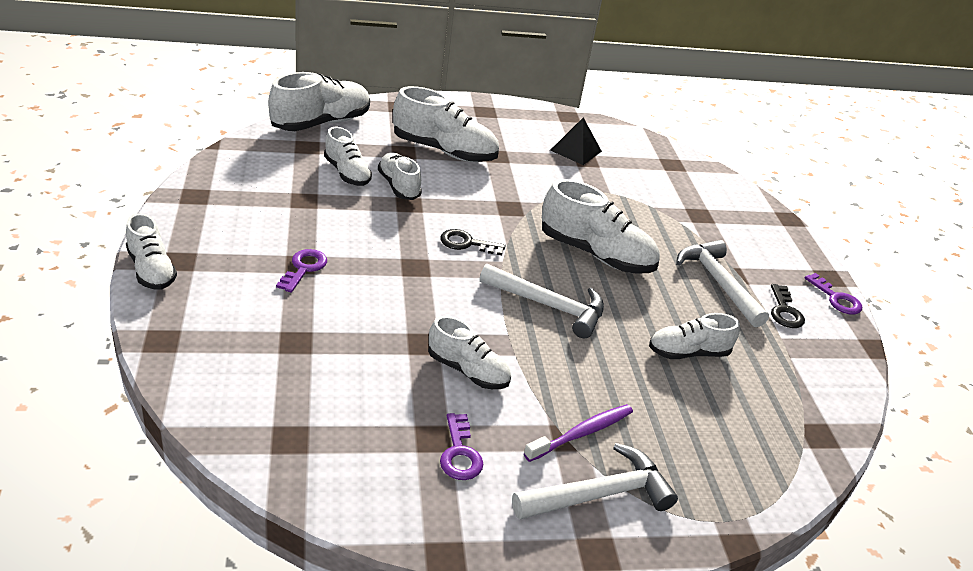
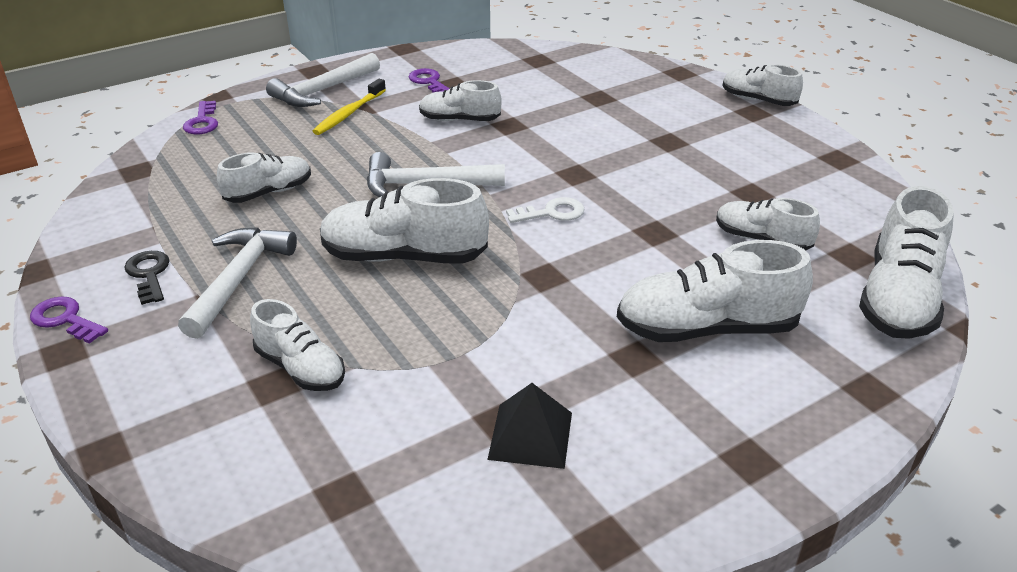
camera: 160 degrees right, 0 degrees up
(304, 268) = (661, 139): purple key -> purple key (202, 122)
(399, 186) = (691, 248): white shoe -> white shoe (301, 368)
(466, 243) = (552, 213): black key -> white key
(582, 433) = (349, 113): purple toothbrush -> yellow toothbrush
(718, 282) = (238, 279): white hammer -> white hammer turned 120 degrees counterclockwise

